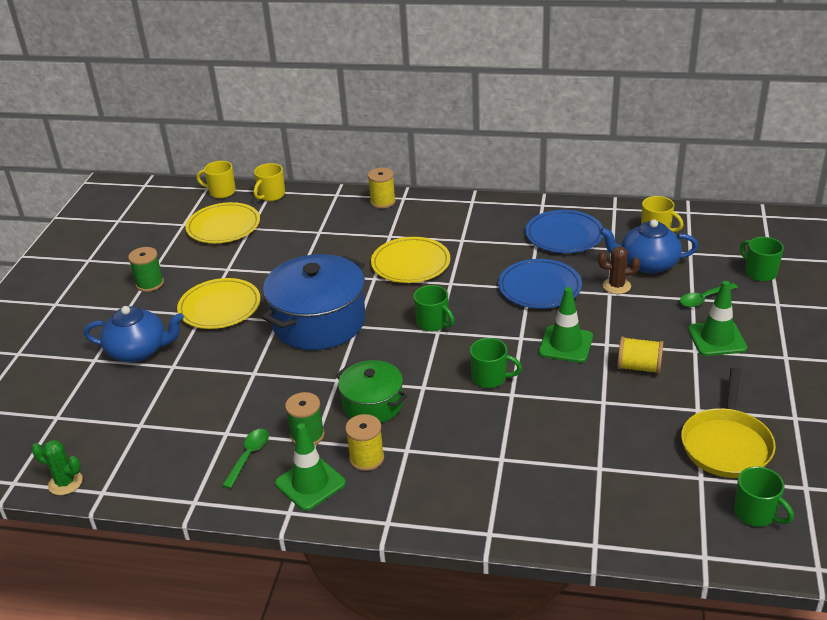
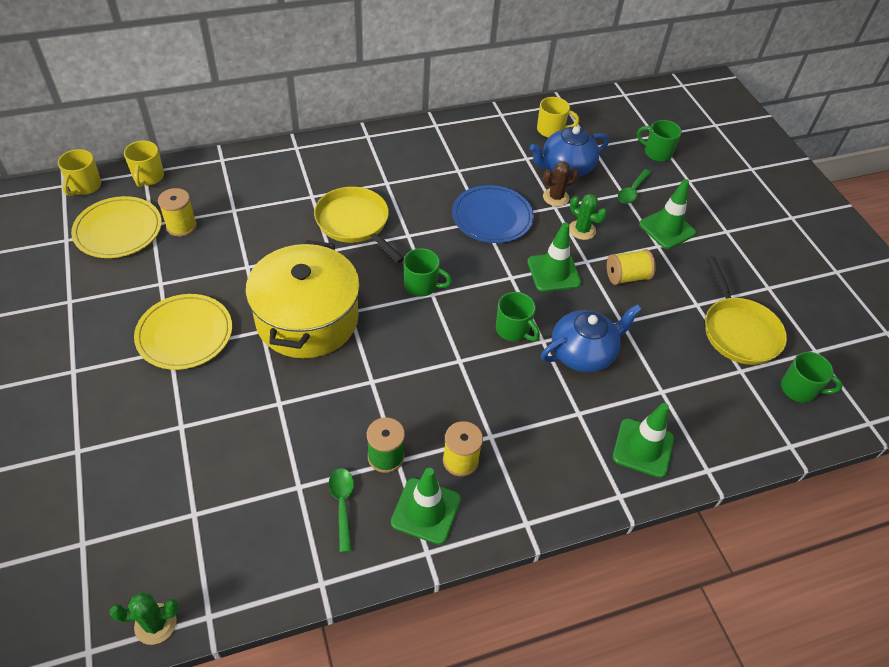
camera: 35 degrees left, 15 degrees up
(139, 351) = (126, 420): blue teapot -> blue teapot (583, 353)
(150, 283) = (78, 329): green spool -> none
(221, 192) = (85, 186): yellow mug -> yellow mug turned 60 degrees counterclockwise
(319, 322) = (307, 319): blue pot -> yellow pot
(372, 404) = (425, 397): green pot -> none
(383, 202) = (278, 157): yellow spool -> yellow spool (181, 226)
(410, 263) = (355, 223): yellow plate -> yellow pan
(490, 378) = (513, 330): green mug -> green mug turned 60 degrees clockwise
(542, 505) = (643, 448): none -> green traffic cone
(564, 235) = (476, 154): blue plate -> none
(622, 318) = (582, 230): none -> green cactus

